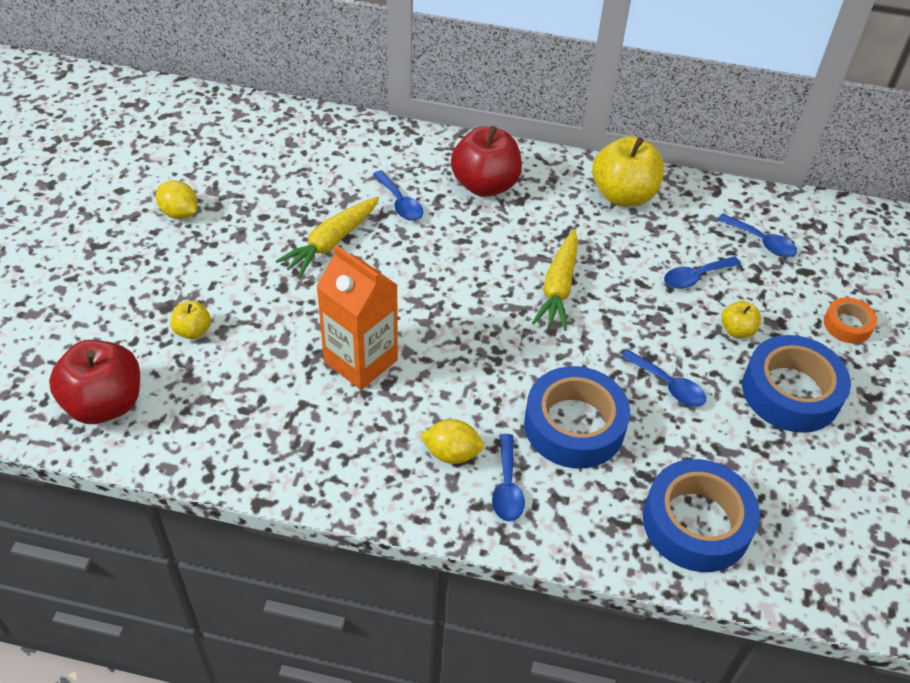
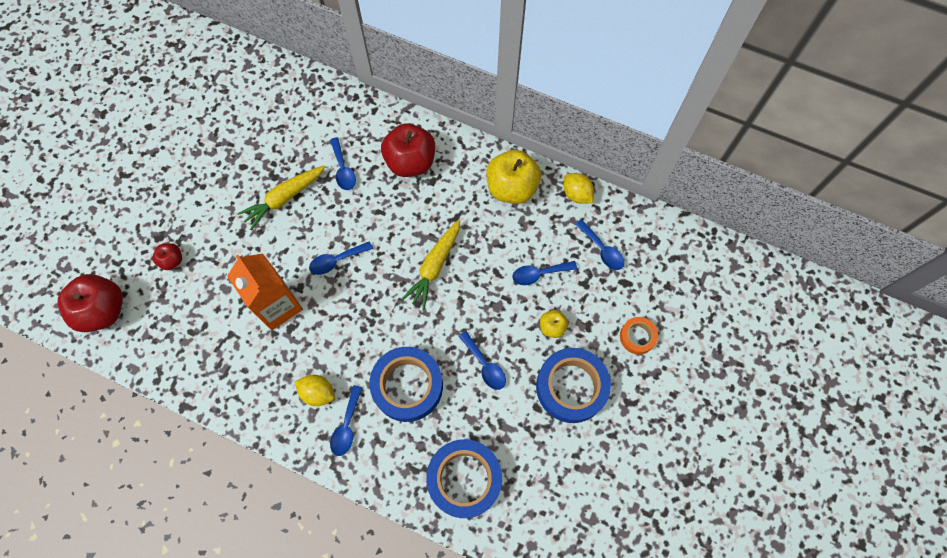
camera: 15 degrees right, 20 degrees up
(179, 213) = (185, 154): yellow lemon -> yellow lemon (576, 194)
(193, 331) = (172, 260): yellow apple -> red apple
(425, 299) = (336, 260): none -> blue spoon

